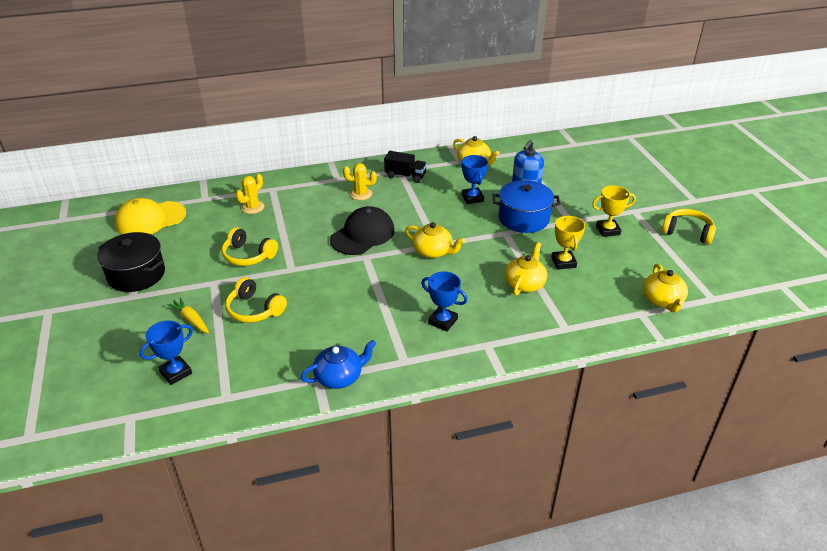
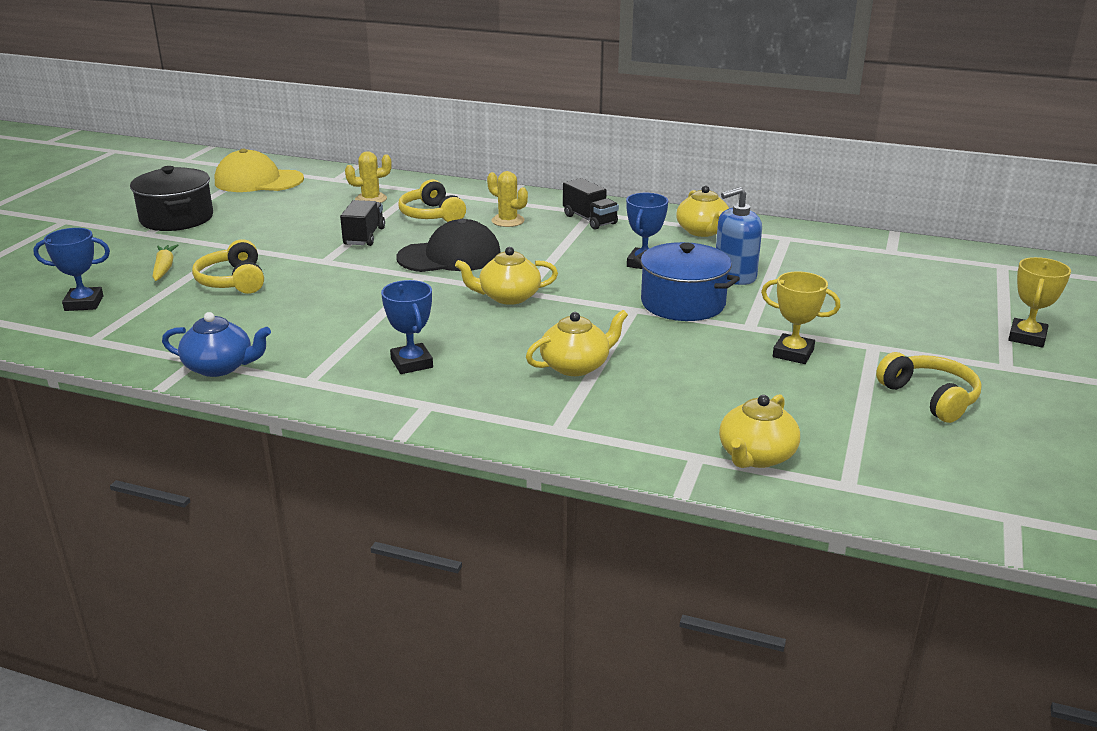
camera: 35 degrees right, 10 degrees down
(248, 255) = (301, 236): yellow headphones -> yellow headphones (432, 215)
(290, 240) = (364, 236): none -> black truck
(433, 251) = (508, 297): yellow teapot -> yellow teapot turned 105 degrees clockwise
(563, 262) = (667, 364): yellow trophy -> yellow trophy (1027, 337)

